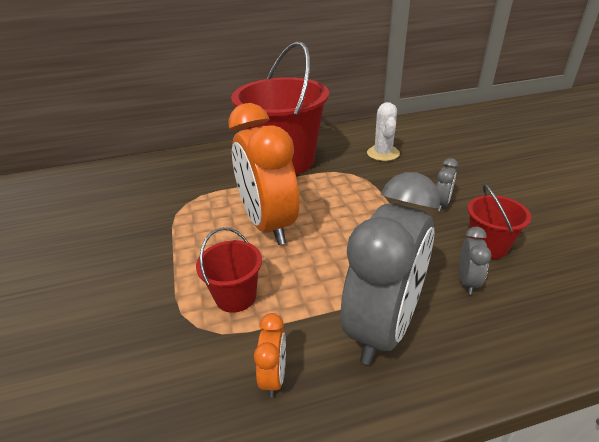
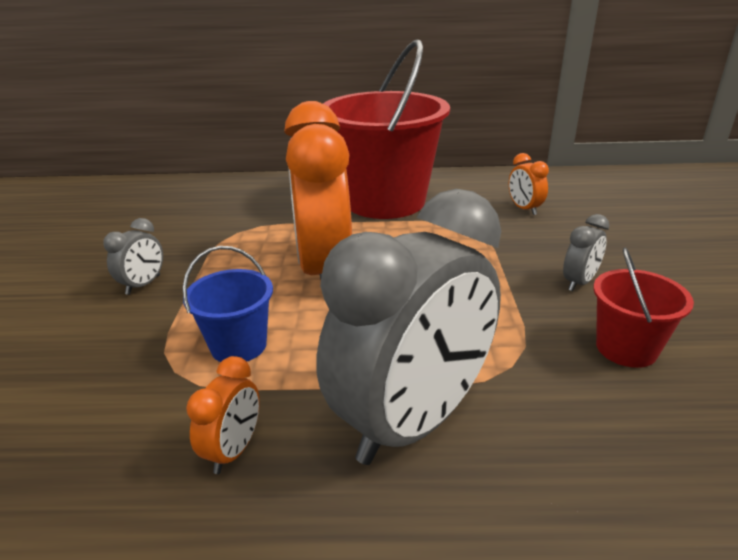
camera: 15 degrees right, 5 degrees down
(235, 296) = (238, 345): red bucket -> blue bucket
(383, 153) = (524, 209): white cactus -> orange clock
(467, 282) = (569, 389): grey clock -> grey clock (143, 285)

